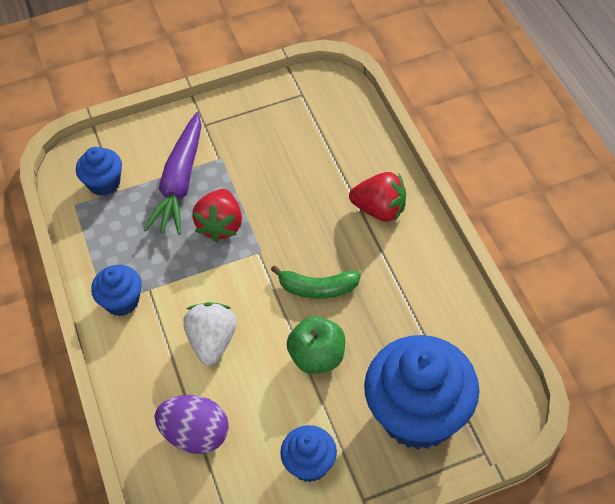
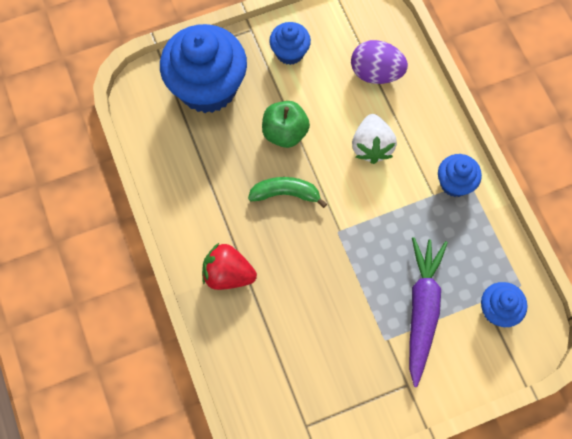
camera: 175 degrees right, 15 degrees up
(221, 225) = (376, 259): red strawberry -> none

